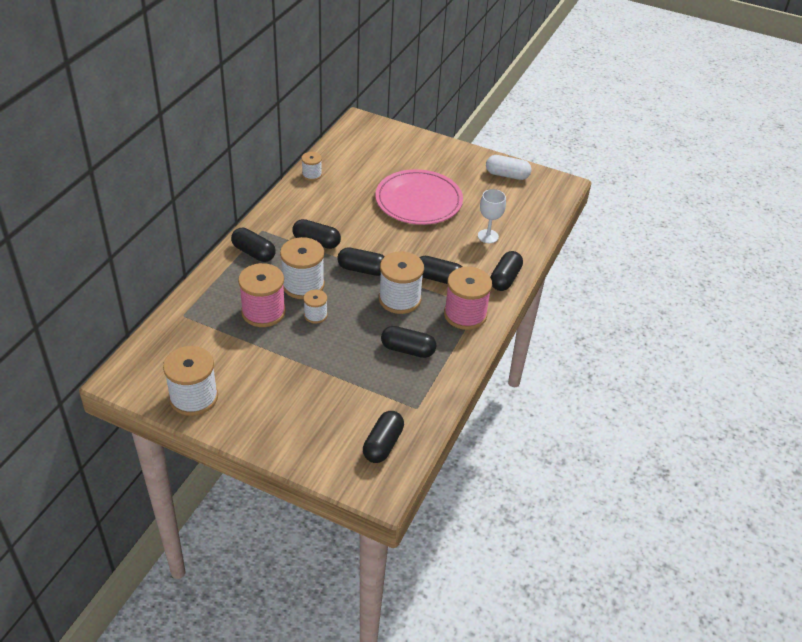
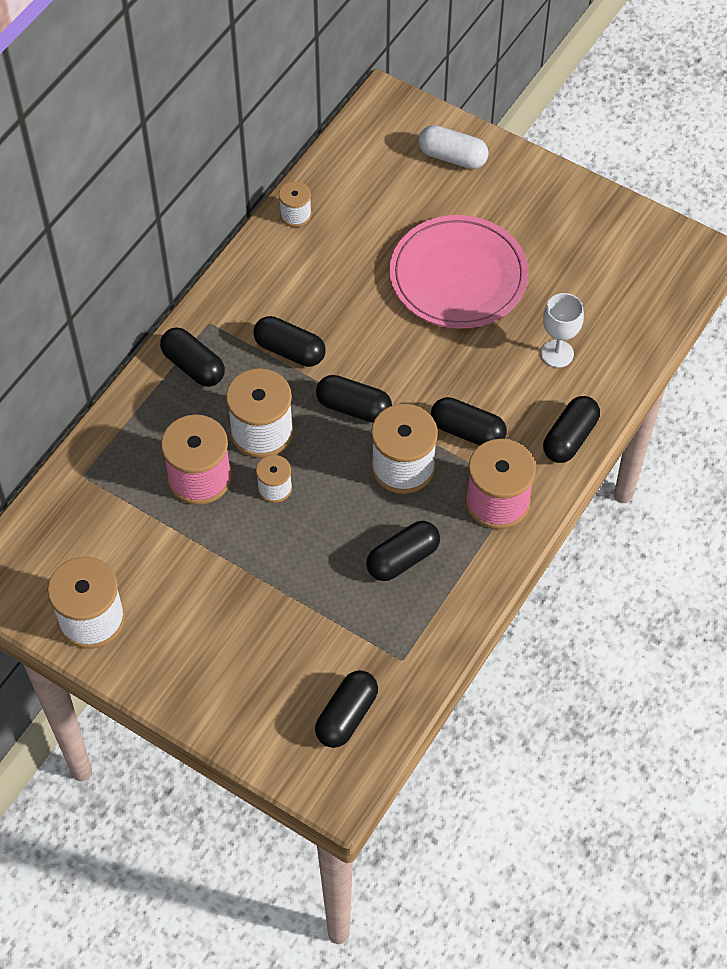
camera: 10 degrees right, 15 degrees up
(407, 350) = (403, 559): black capsule -> black capsule turned 60 degrees counterclockwise
(507, 175) = (609, 229): white capsule -> white capsule (452, 157)

